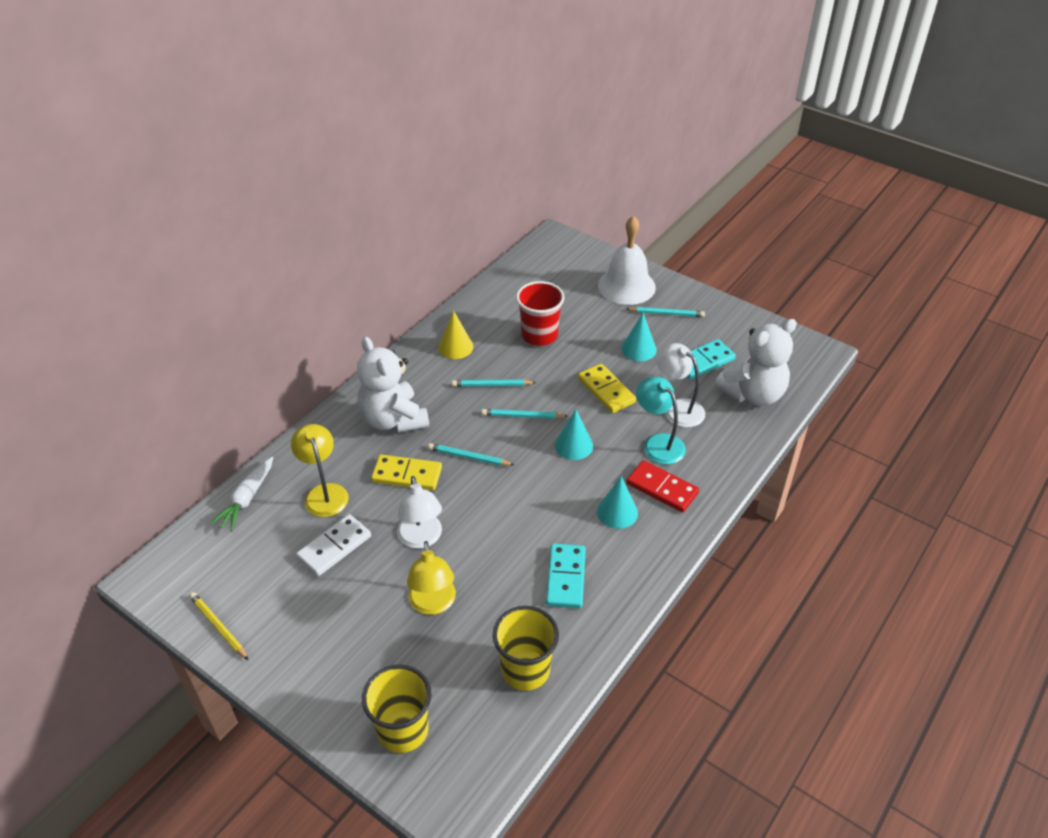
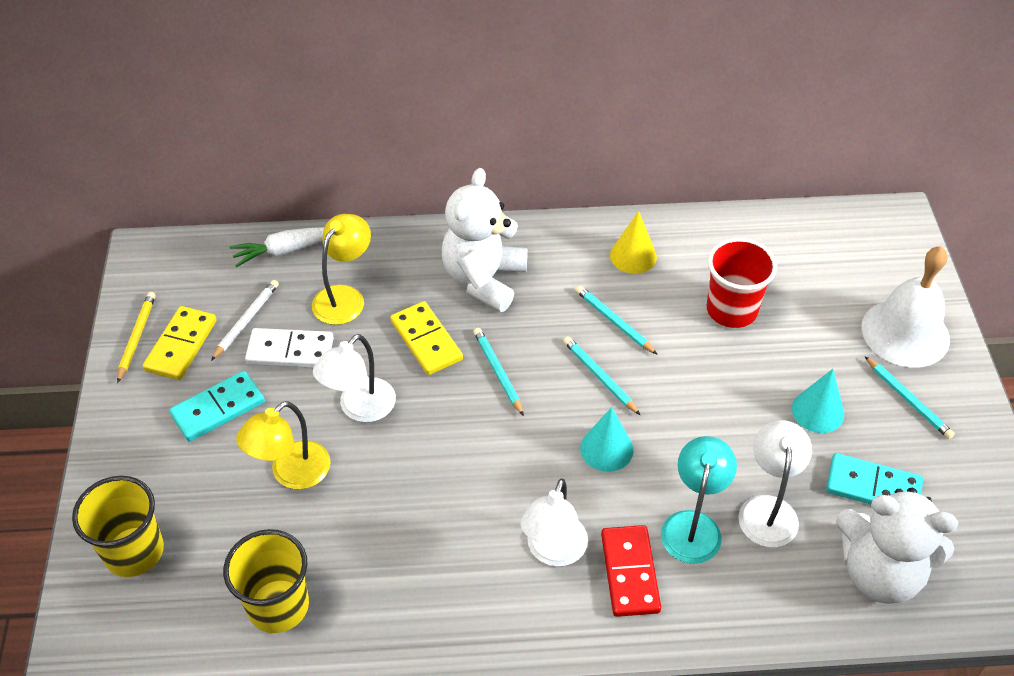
camera: 50 degrees right, 5 degrees up
(280, 555) = (246, 321): none -> white pencil
(566, 577) = (422, 564): turquoise domino -> turquoise domino (218, 409)
(606, 390) = (718, 424): yellow domino -> yellow domino (181, 345)
(617, 512) = (553, 552): turquoise cone -> white lamp

